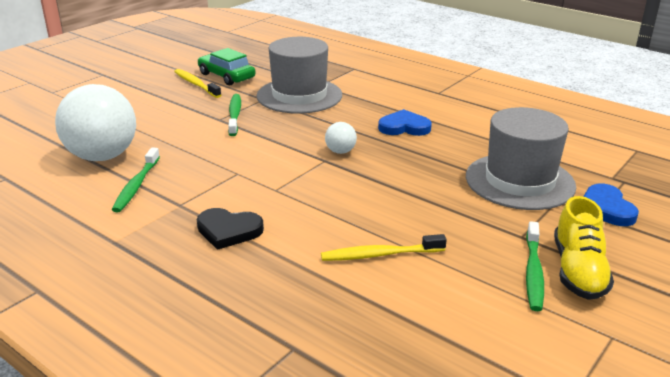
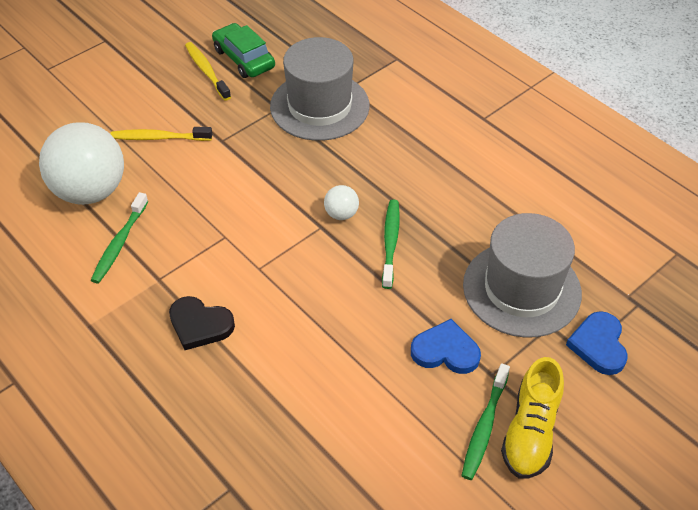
camera: 10 degrees right, 20 degrees up
(234, 115) = (240, 135): green toothbrush -> green toothbrush (390, 242)
(380, 255) = (340, 380): yellow toothbrush -> yellow toothbrush (159, 138)
(404, 127) = (424, 179): blue heart -> blue heart (445, 351)

